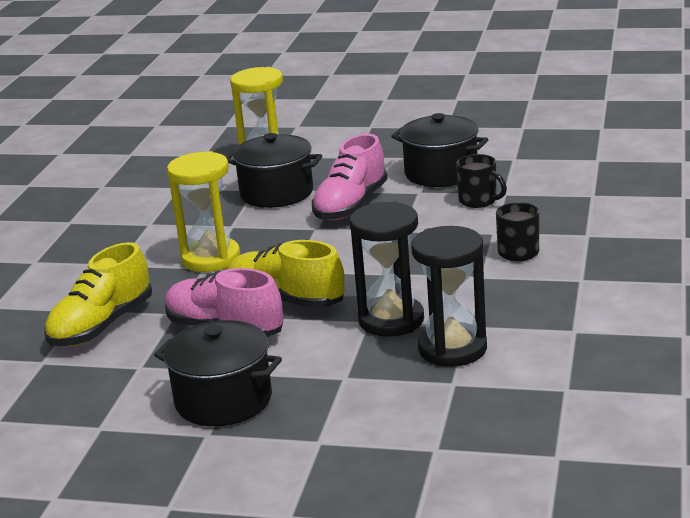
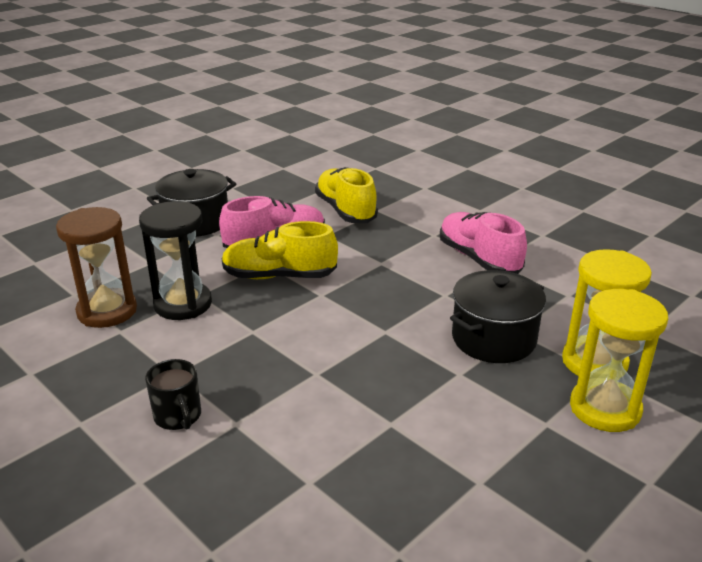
camera: 120 degrees right, 5 degrees up
(211, 258) = (392, 269): yellow hourglass -> yellow hourglass (605, 408)
(286, 300) = (279, 276): yellow shoe -> yellow shoe turned 150 degrees counterclockwise
(351, 205) = (410, 367): pink shoe -> pink shoe (479, 259)
(441, 173) = (424, 464): black pot -> none
(452, 349) = (107, 311): black hourglass -> brown hourglass
(479, 201) = (315, 452): black mug -> none

